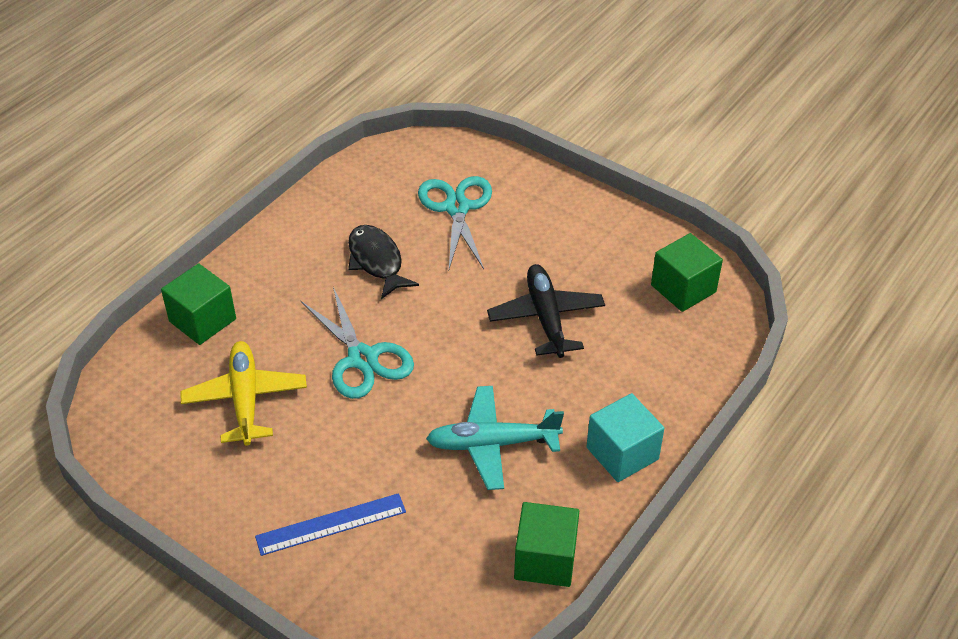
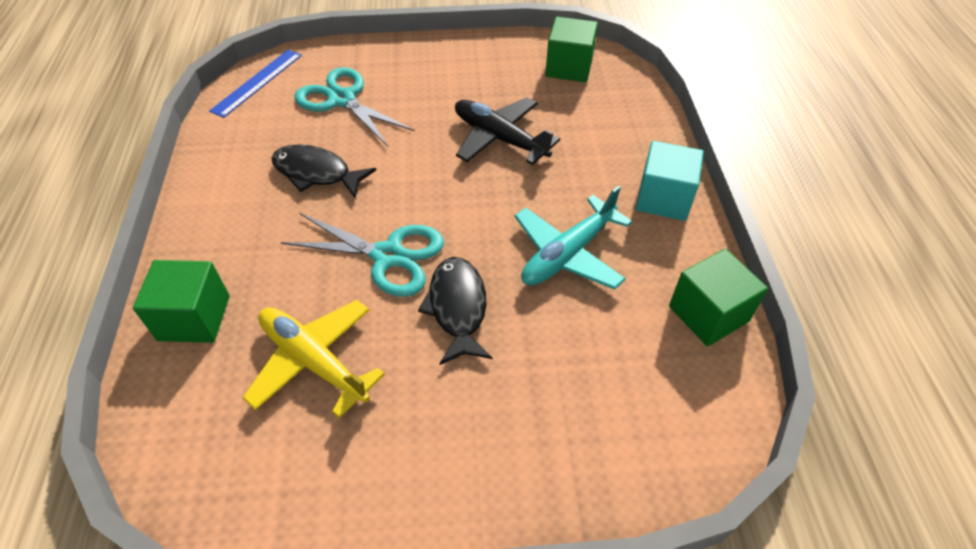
camera: 40 degrees left, 5 degrees up
(331, 524) = (515, 416): blue ruler -> blue ruler (257, 82)
(370, 428) = (457, 308): none -> black fish

